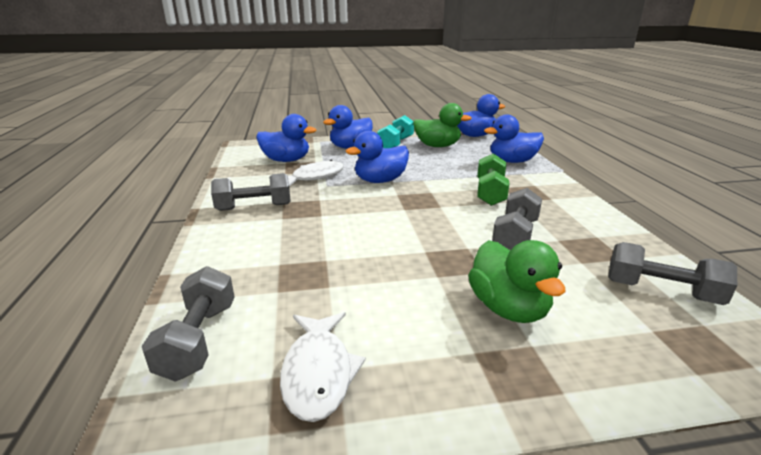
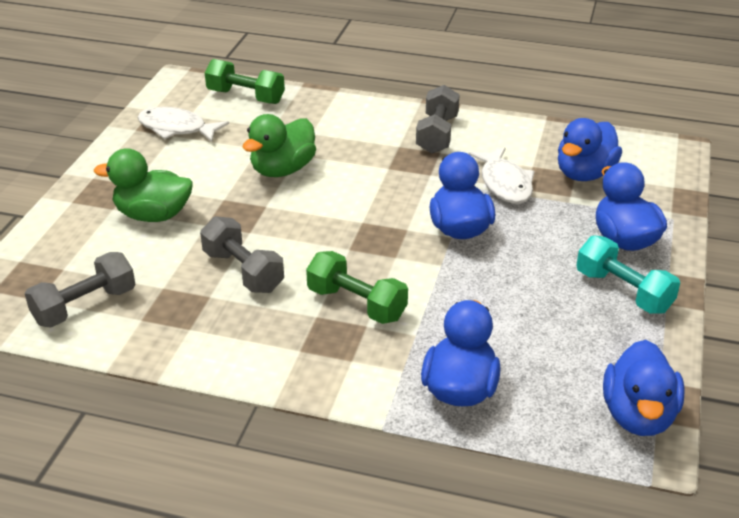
camera: 115 degrees right, 10 degrees up
(198, 340) = (246, 97): grey dumbbell -> green dumbbell
(437, 146) = (588, 335): green duck -> green duck (282, 170)

